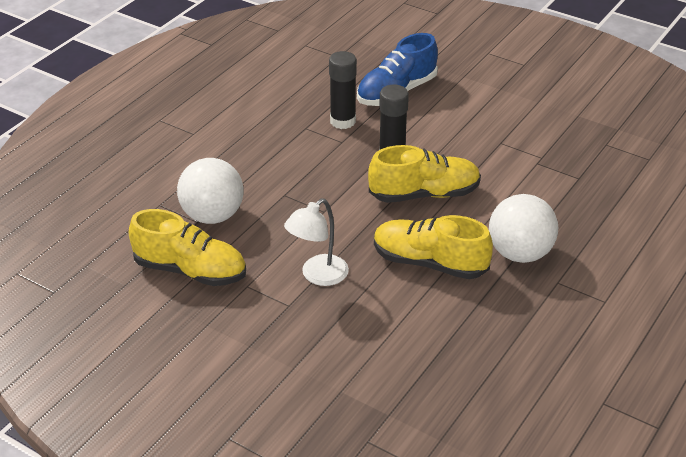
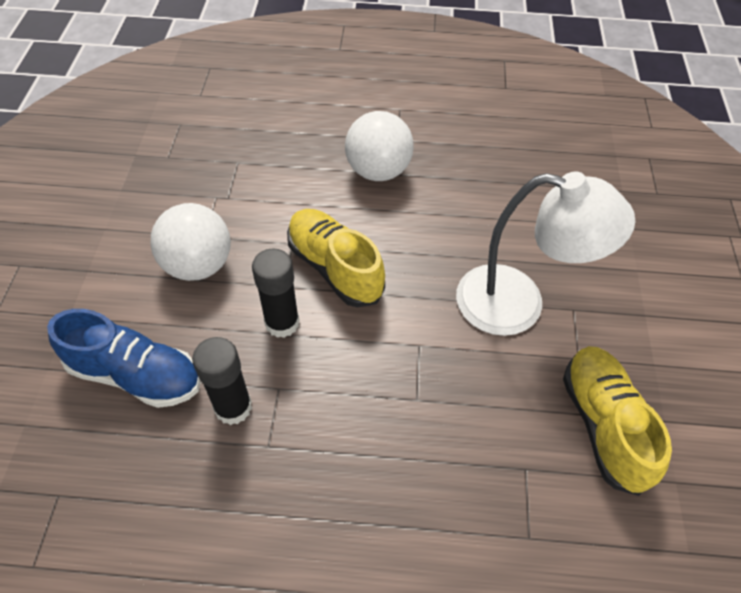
camera: 120 degrees left, 15 degrees up
(212, 216) = (505, 457): white ball -> white ball (198, 265)
(318, 276) = (518, 304): white lamp -> white lamp, size x1.68
(429, 263) = (436, 227): yellow shoe -> none

